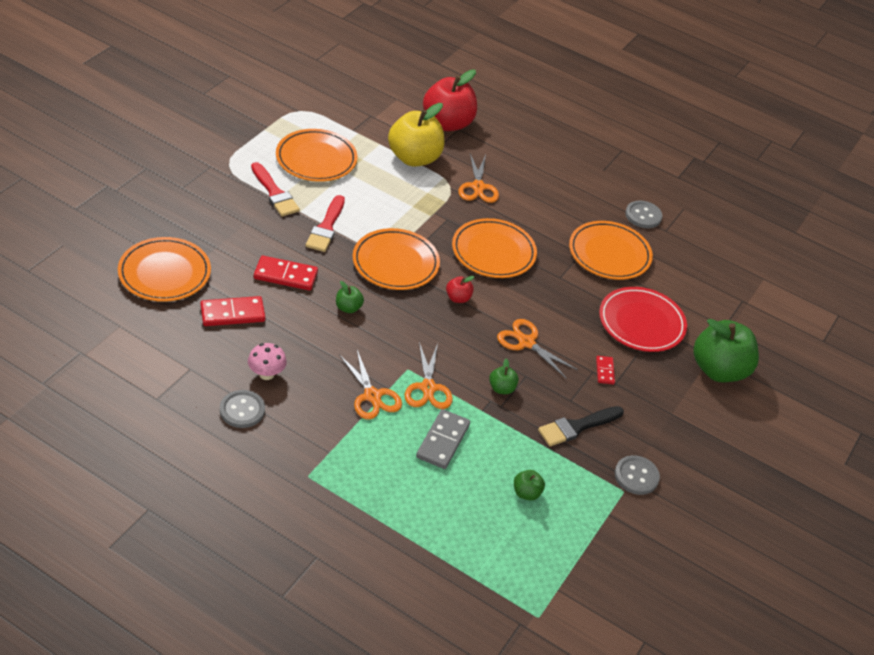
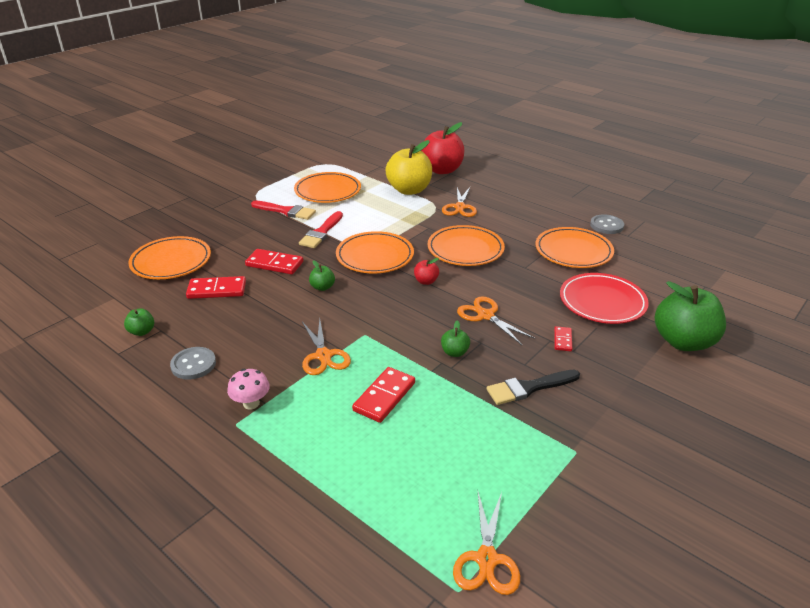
camera: 15 degrees right, 10 degrees down
(266, 374) = (228, 336): pink mushroom -> pink mushroom (251, 403)
(274, 193) = (286, 211): red brush -> red brush turned 45 degrees counterclockwise
(428, 388) = (381, 350): orange scissors -> orange scissors (487, 559)
(443, 441) = (384, 397): grey domino -> red domino
(526, 493) = (465, 449): green apple -> green apple (142, 331)
(636, 476) = (591, 437): grey button -> none

